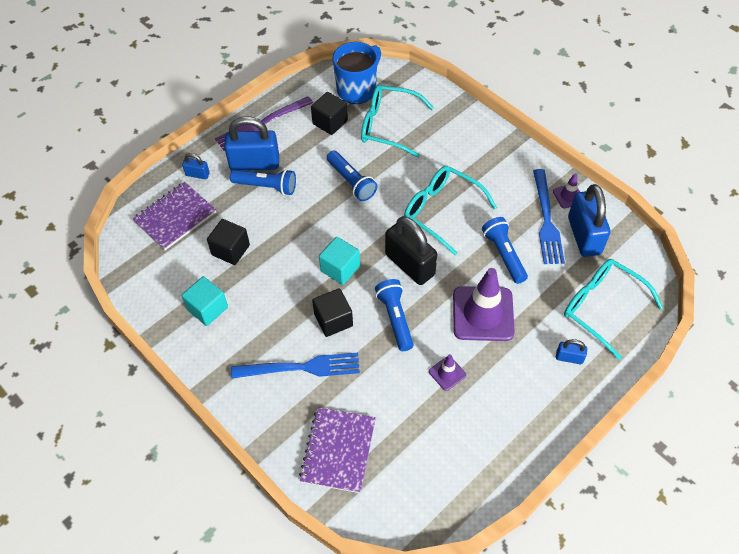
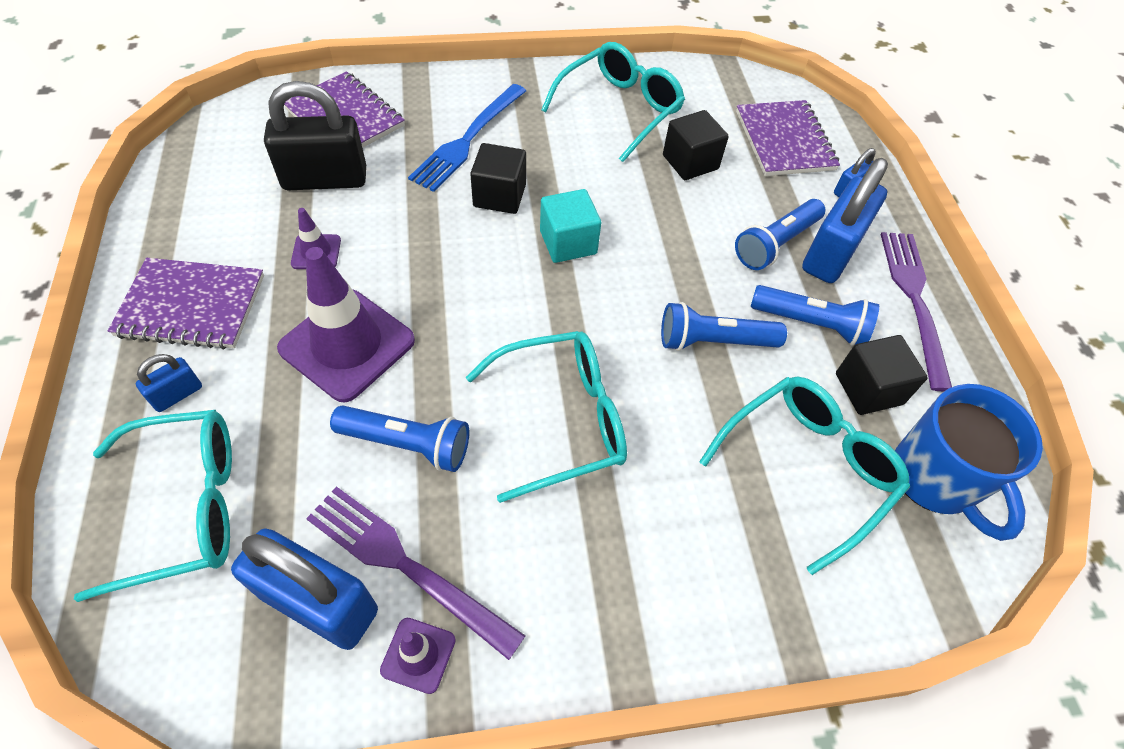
camera: 120 degrees right, 0 degrees up
(207, 308) = (620, 109): turquoise cube -> turquoise glasses
(395, 318) = (440, 251): blue flashlight -> blue flashlight (811, 324)
(410, 265) = (504, 316): black padlock -> black padlock (325, 179)
(528, 398) = (191, 306): none -> purple notebook
(547, 221) = (404, 565): blue fork -> purple fork

